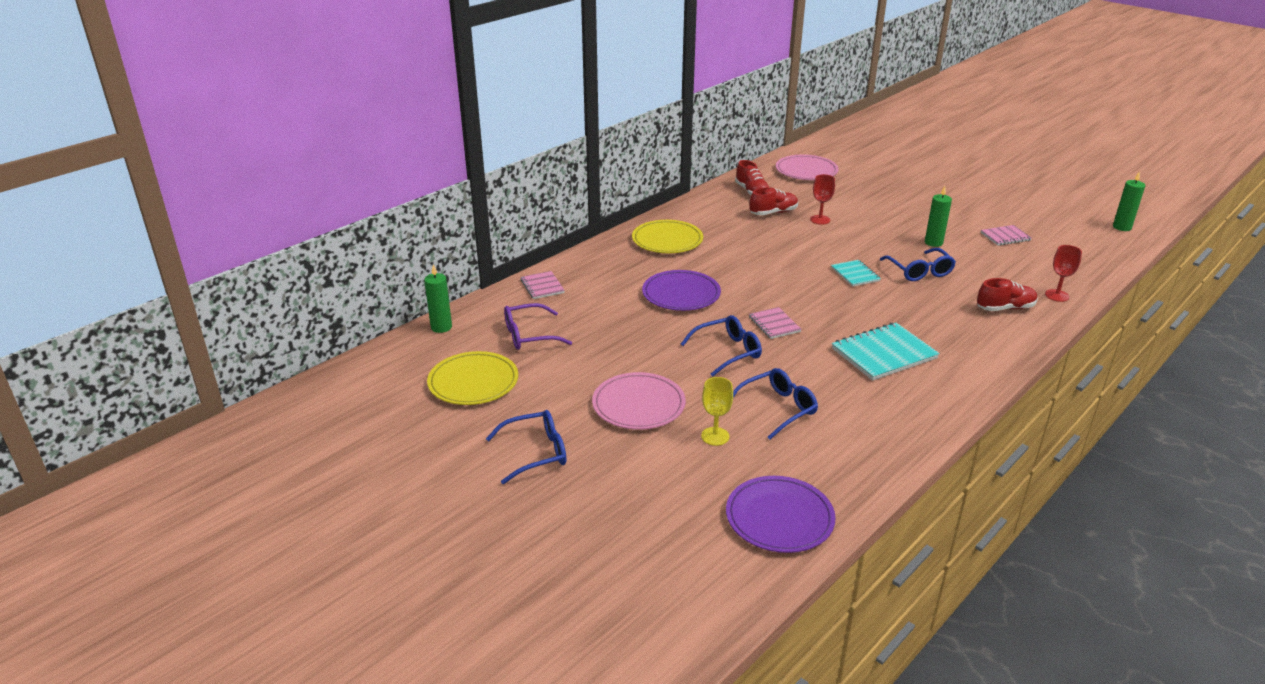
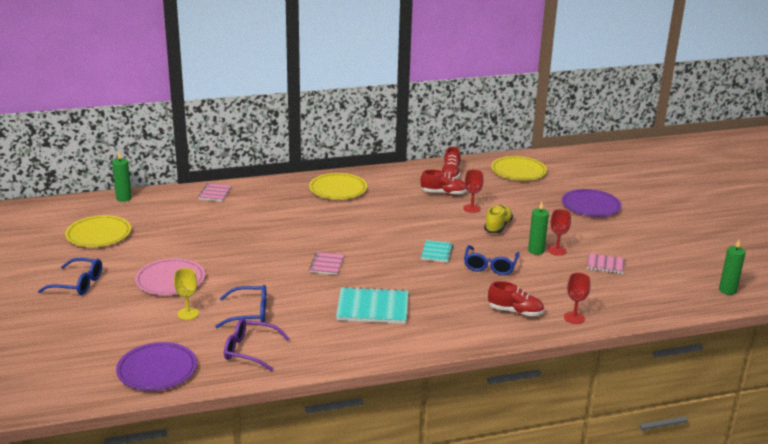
camera: 30 degrees right, 5 degrees down
(529, 335) = (165, 219): purple glasses -> purple glasses (249, 350)
(681, 294) = (294, 226): purple plate -> purple plate (590, 206)
(728, 351) = (270, 270): blue glasses -> none
(806, 171) = (518, 171): pink plate -> yellow plate
(868, 230) = (498, 227): none -> yellow shoe
(949, 236) = (557, 250): none -> red goblet

